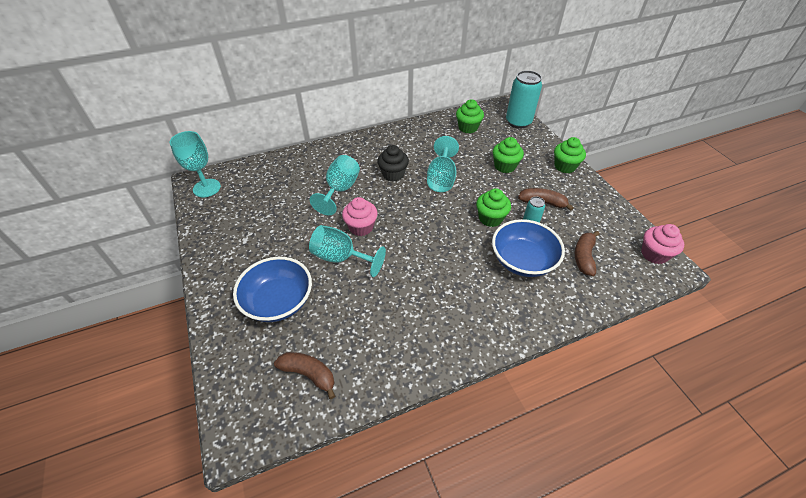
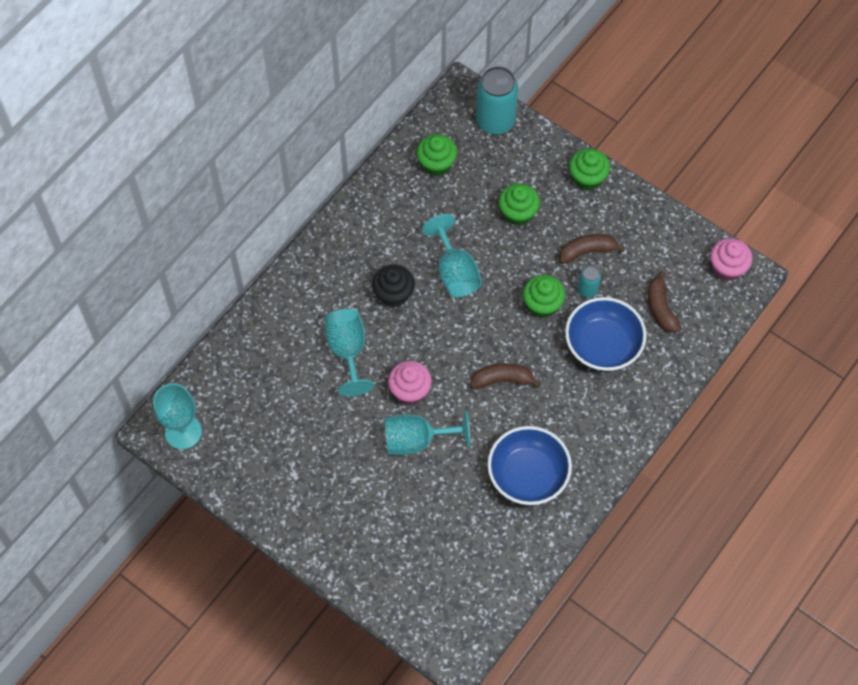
camera: 30 degrees left, 15 degrees up
(278, 301) = (391, 522): blue bowl -> blue bowl (528, 475)
(309, 374) = (476, 572): brown banana -> brown banana (502, 380)

